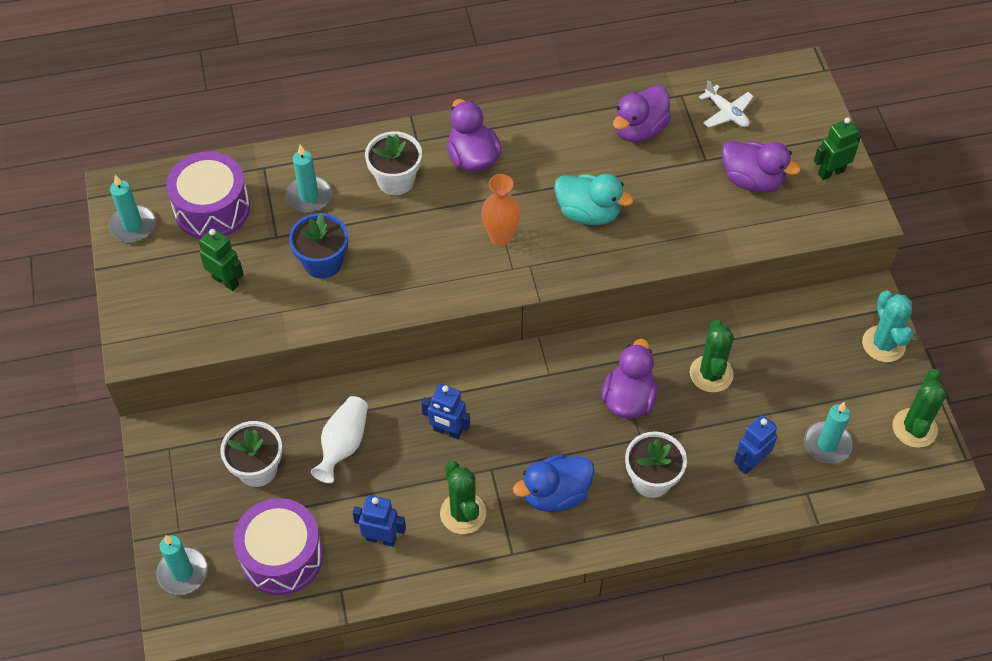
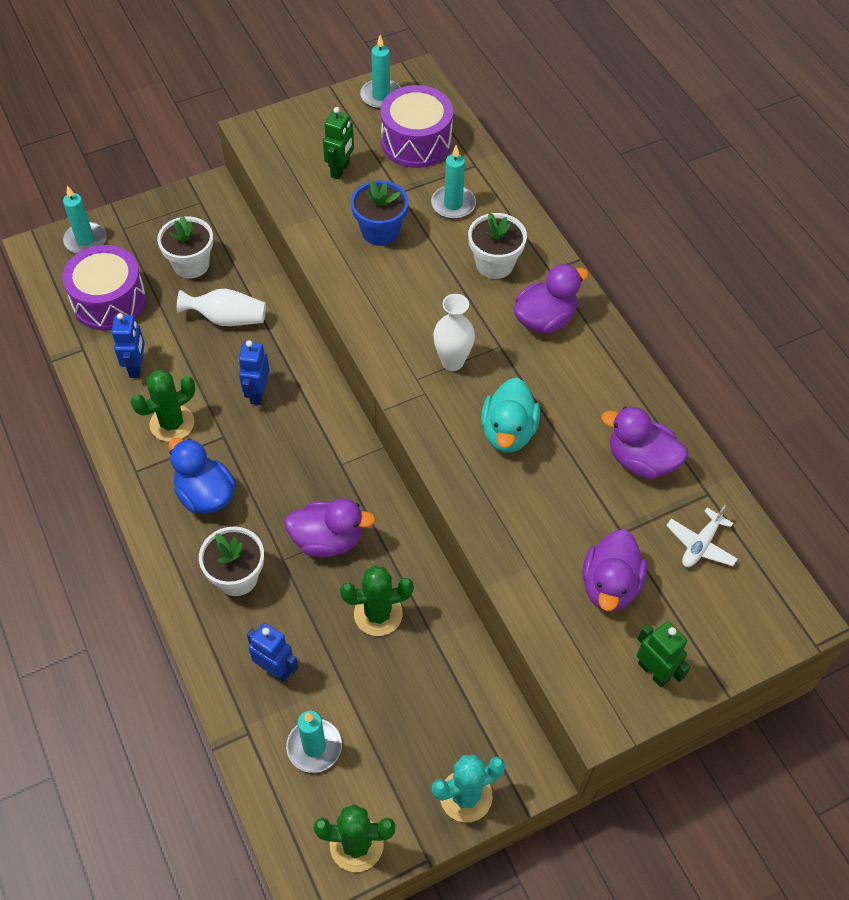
camera: 75 degrees right, 0 degrees up
(500, 237) = (452, 362): orange vase -> white vase

